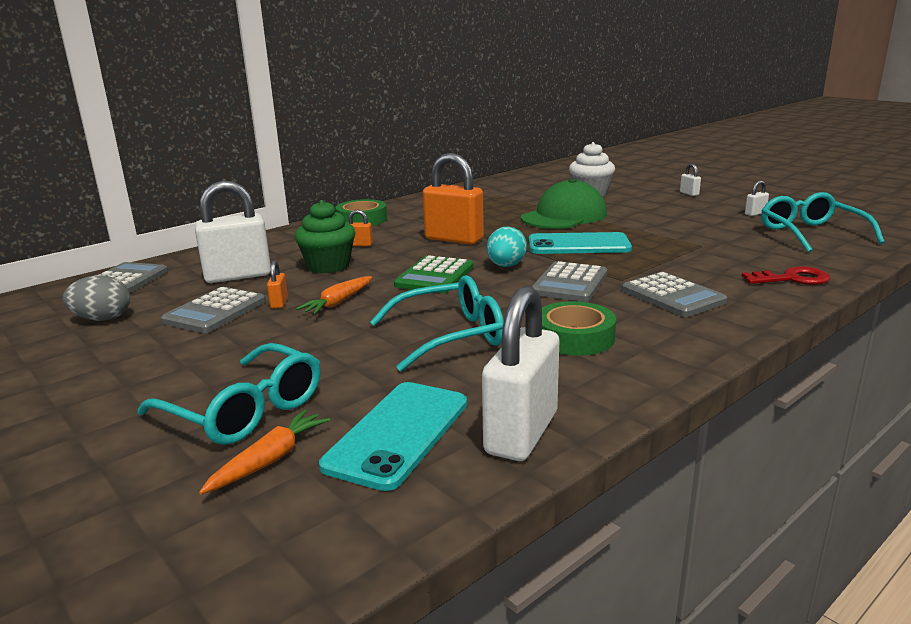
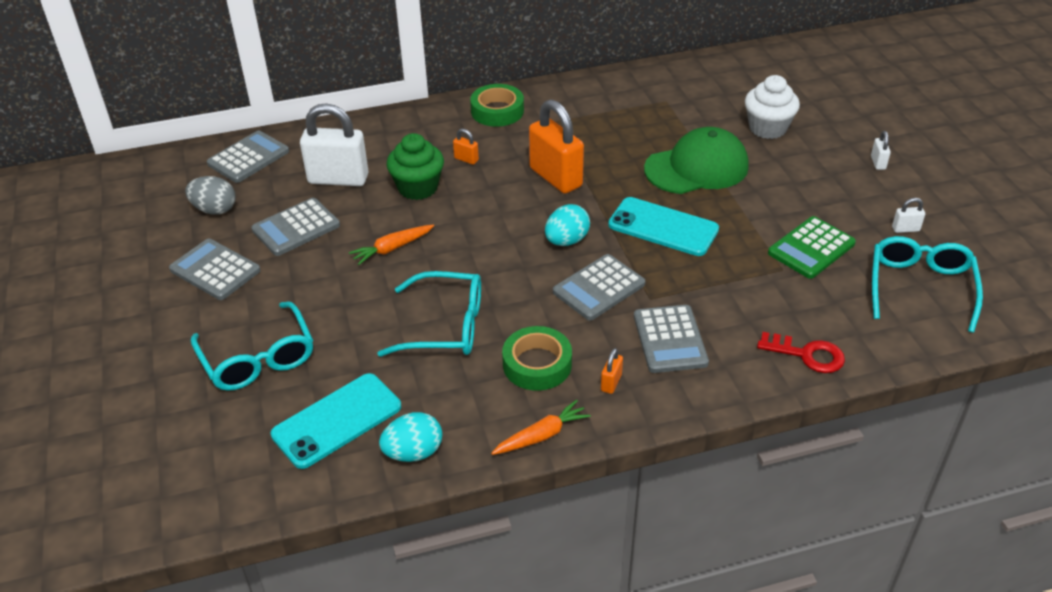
camera: 25 degrees right, 20 degrees up
(133, 358) = (215, 270): none -> grey calculator
(270, 460) = (248, 413): orange carrot -> orange carrot (542, 435)
(279, 303) = (348, 233): orange padlock -> orange padlock (611, 383)
(434, 276) = (494, 235): green calculator -> green calculator (811, 248)
(522, 433) = (413, 452): white padlock -> turquoise egg

